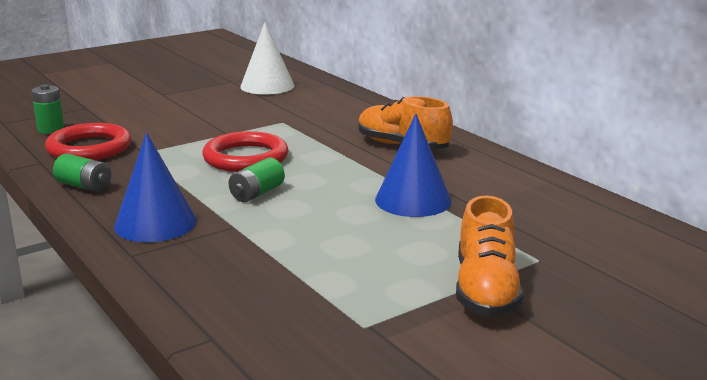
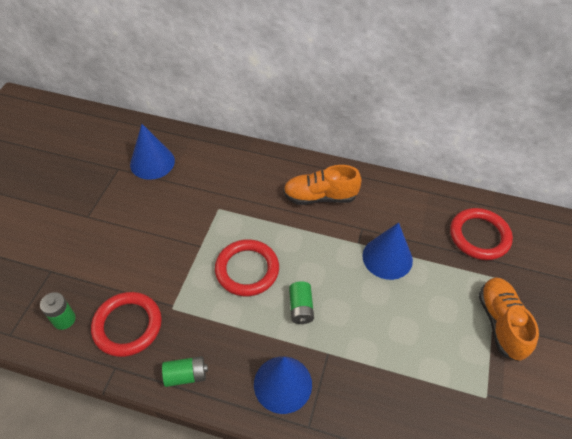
camera: 40 degrees left, 30 degrees up
(267, 86) = (152, 162): white cone -> blue cone
(486, 290) = (501, 323): orange shoe -> orange shoe turned 150 degrees counterclockwise
(569, 227) = (479, 236): none -> red ring

